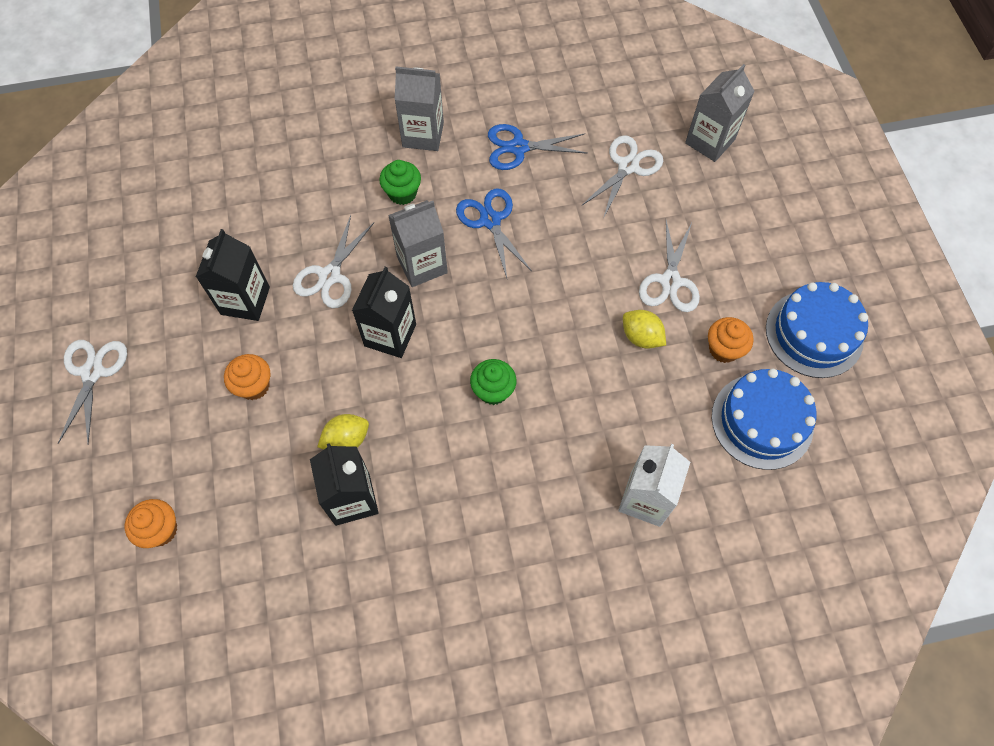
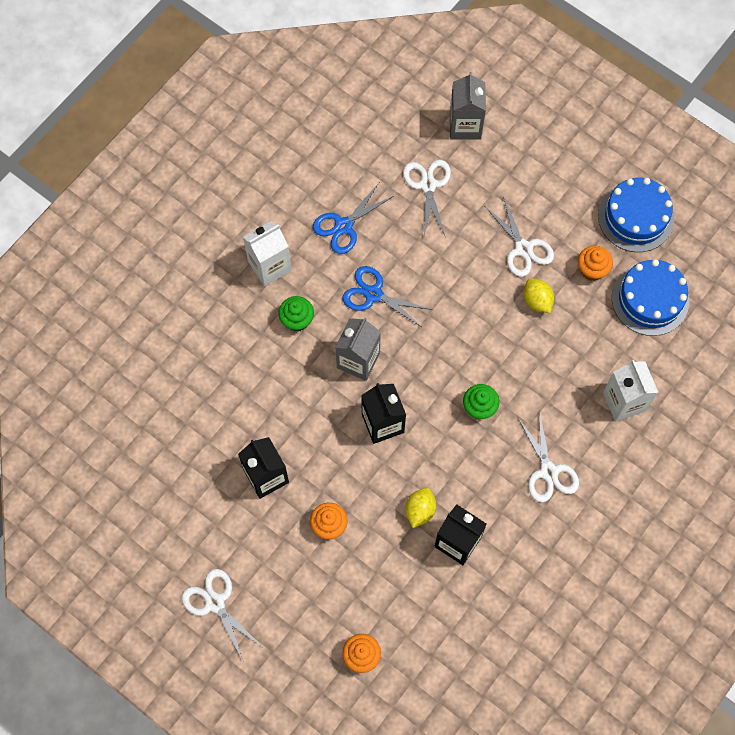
camera: 40 degrees left, 5 degrees up
(329, 276) = (305, 416): white scissors -> white scissors (548, 472)
(423, 135) = (269, 266): grey carton -> white carton
(641, 337) = (537, 301): yellow lemon -> yellow lemon turned 60 degrees clockwise

